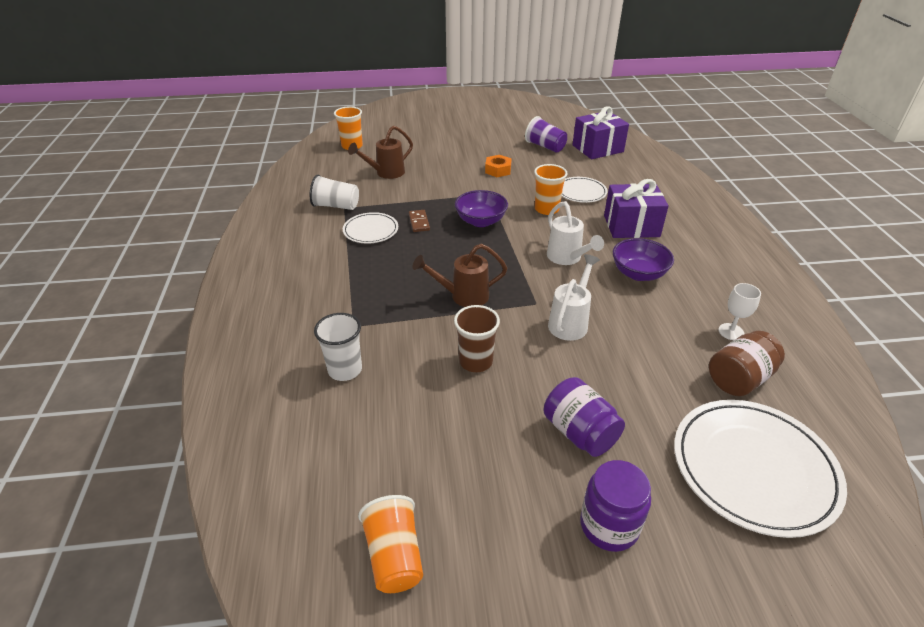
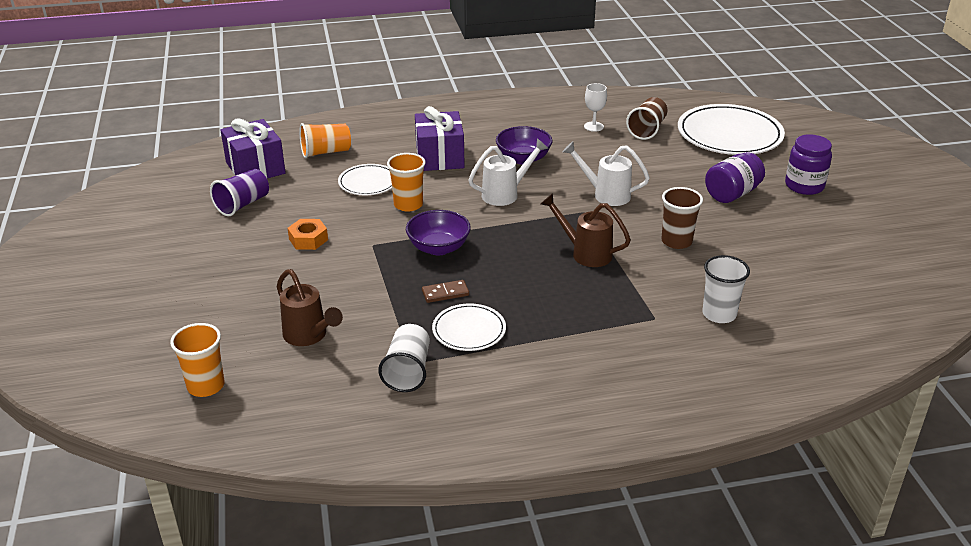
camera: 95 degrees left, 5 degrees down
(394, 556) = (880, 266): orange cup -> orange cup (325, 152)
(463, 296) = (585, 253): brown watering can -> brown watering can turned 135 degrees clockwise
(739, 379) = (647, 129): brown jar -> brown cup

